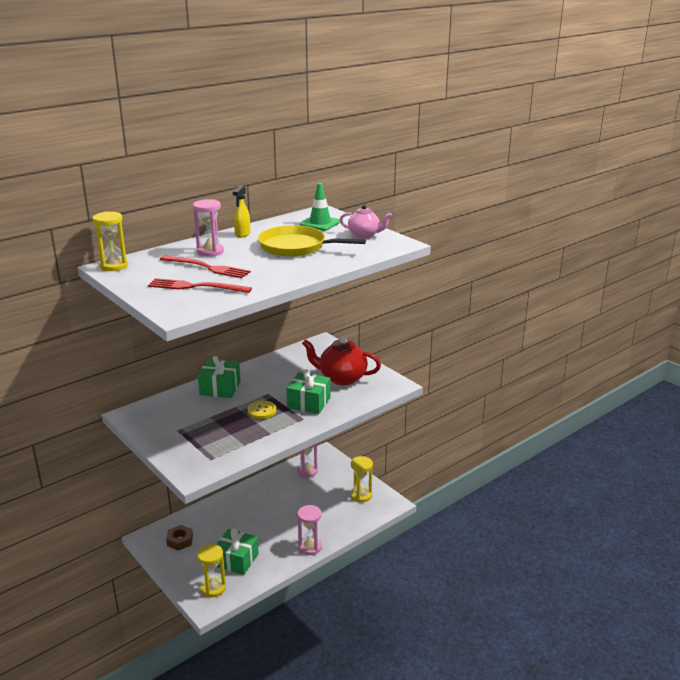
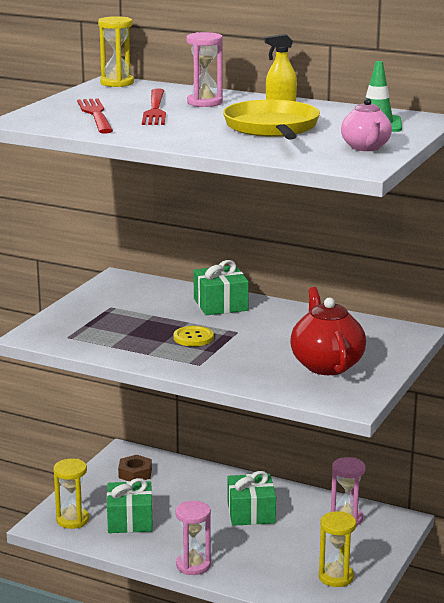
camera: 65 degrees right, 5 degrees down
(309, 402) = (241, 359): green gift -> green gift (251, 512)

